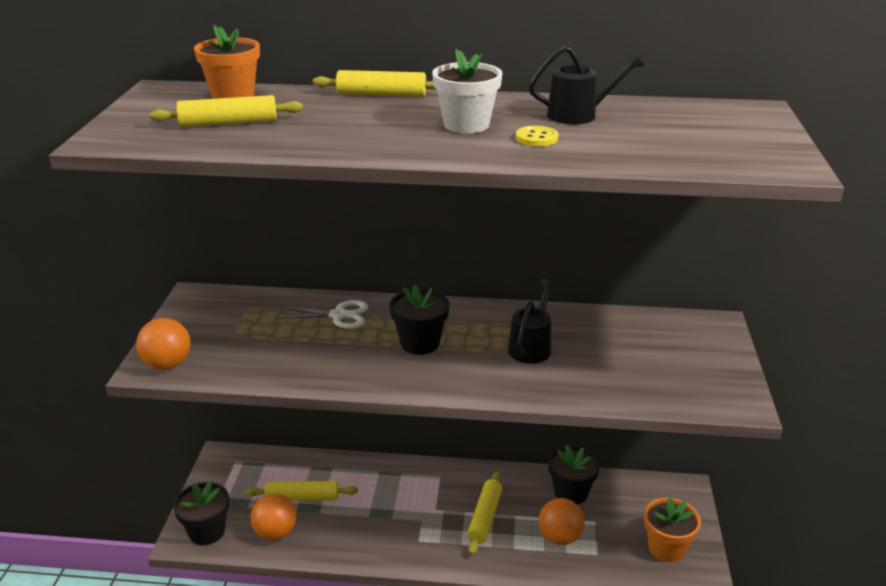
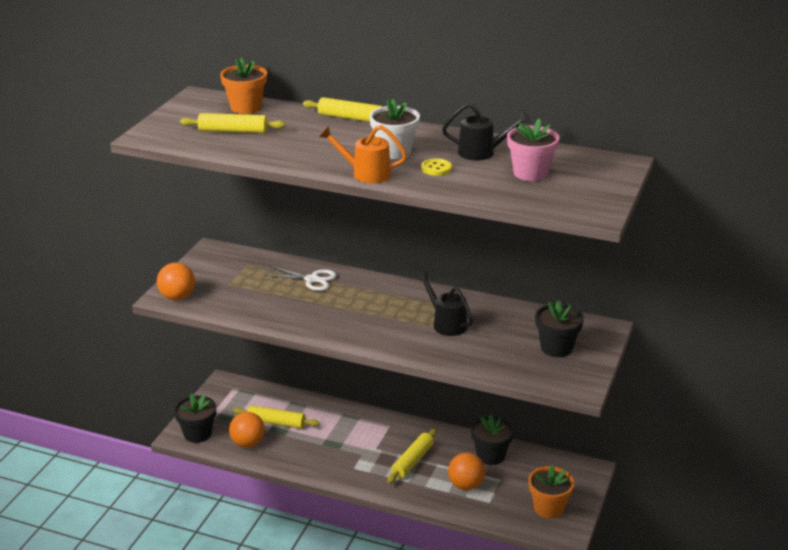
camera: 15 degrees right, 0 degrees up
(420, 343) = (363, 308): black flower pot -> black flower pot (556, 348)
(447, 154) = (365, 174): none -> orange watering can
(532, 346) = (446, 323): black watering can -> black watering can turned 75 degrees counterclockwise
(661, 131) = (530, 173): none -> pink flower pot

